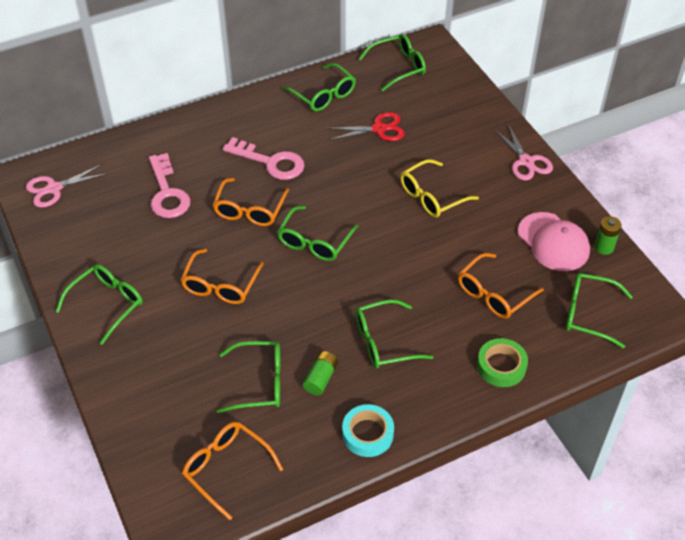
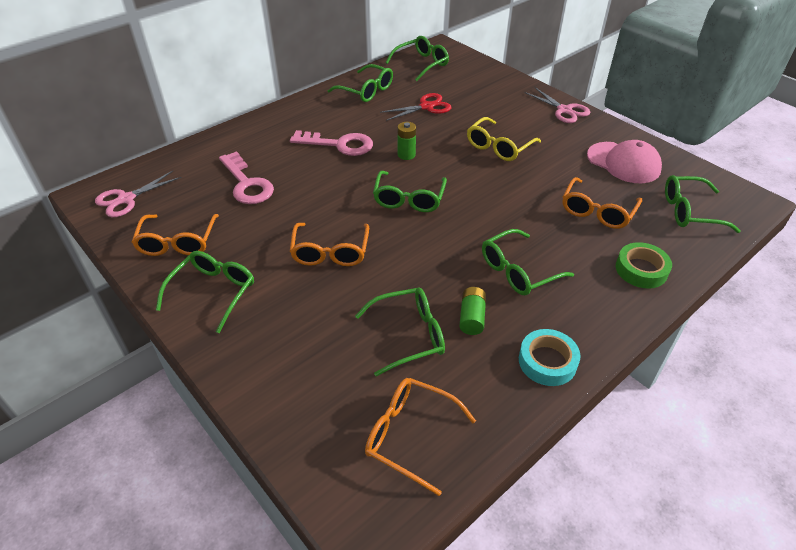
camera: 15 degrees left, 5 degrees down
(250, 209) = (334, 184): orange glasses -> orange glasses (178, 242)
(604, 247) = (668, 159): green battery -> green battery (406, 155)

